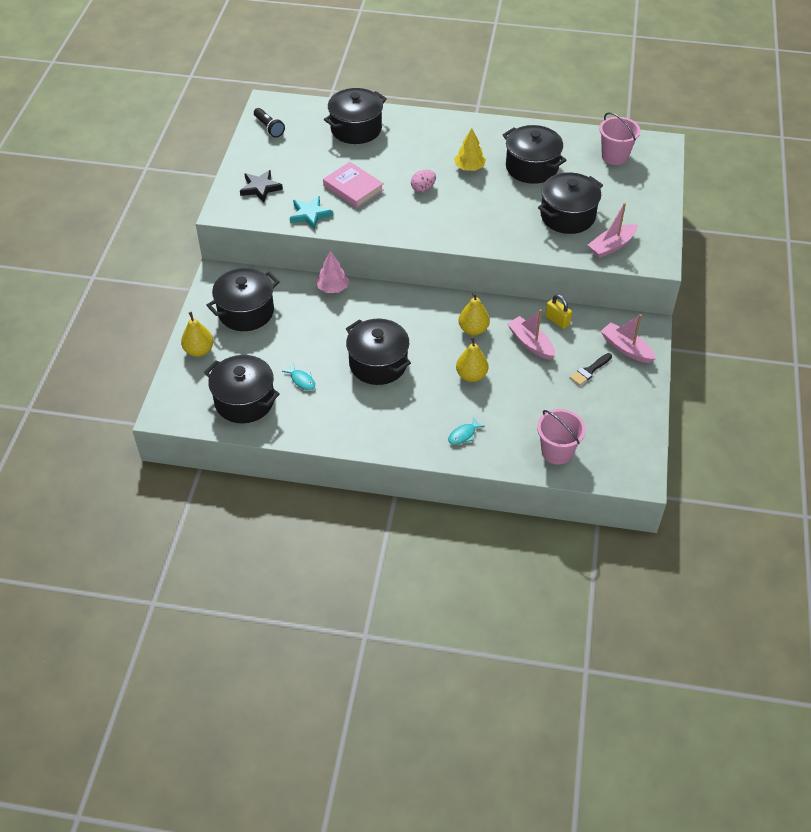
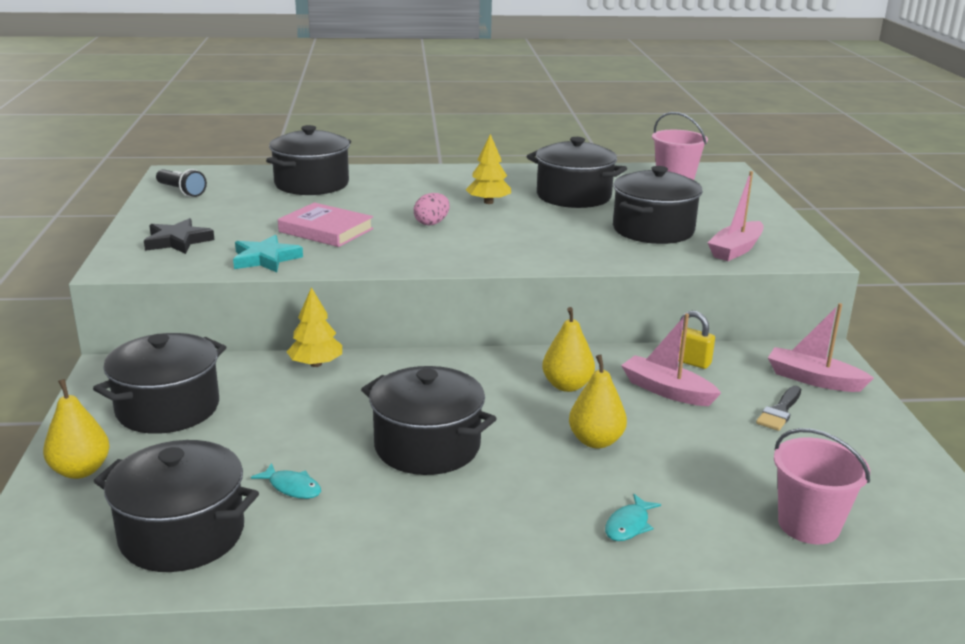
camera: 15 degrees left, 25 degrees down
(333, 288) = (316, 364): pink tree -> yellow tree

